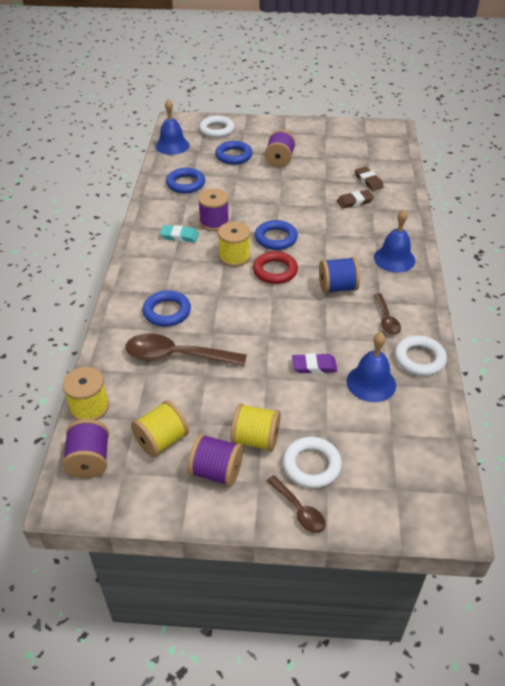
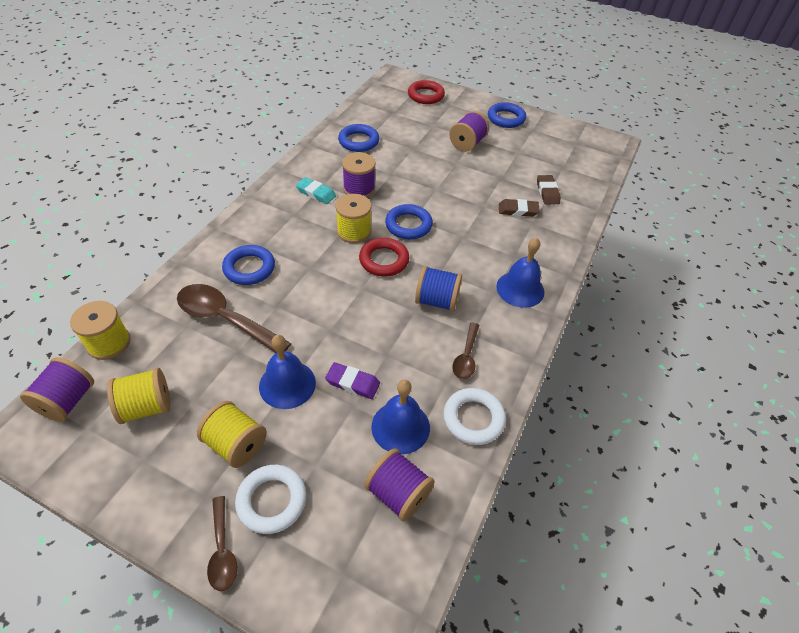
camera: 20 degrees right, 5 degrees up
(172, 145) = (372, 100): blue bell -> blue bell (287, 384)
(216, 472) = (173, 465): purple spool -> purple spool (398, 493)
(217, 130) = (425, 95): white ring -> red ring
(234, 156) = (424, 126): blue ring -> blue ring (506, 118)

